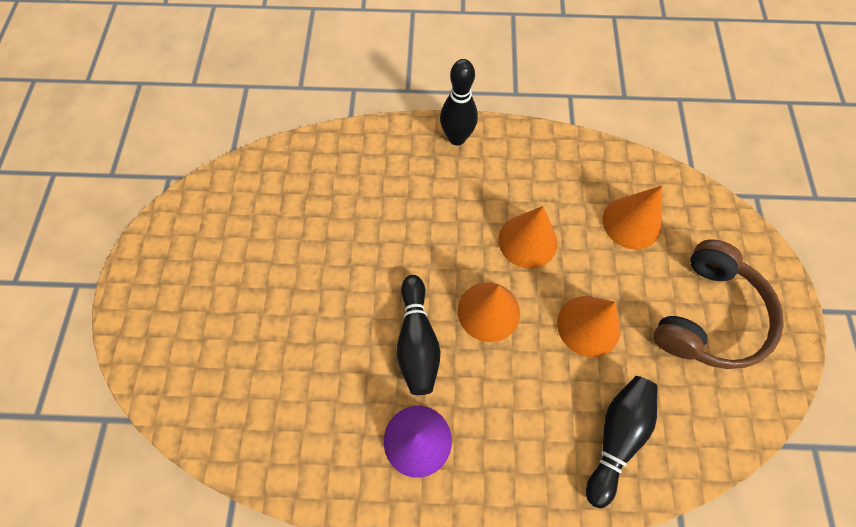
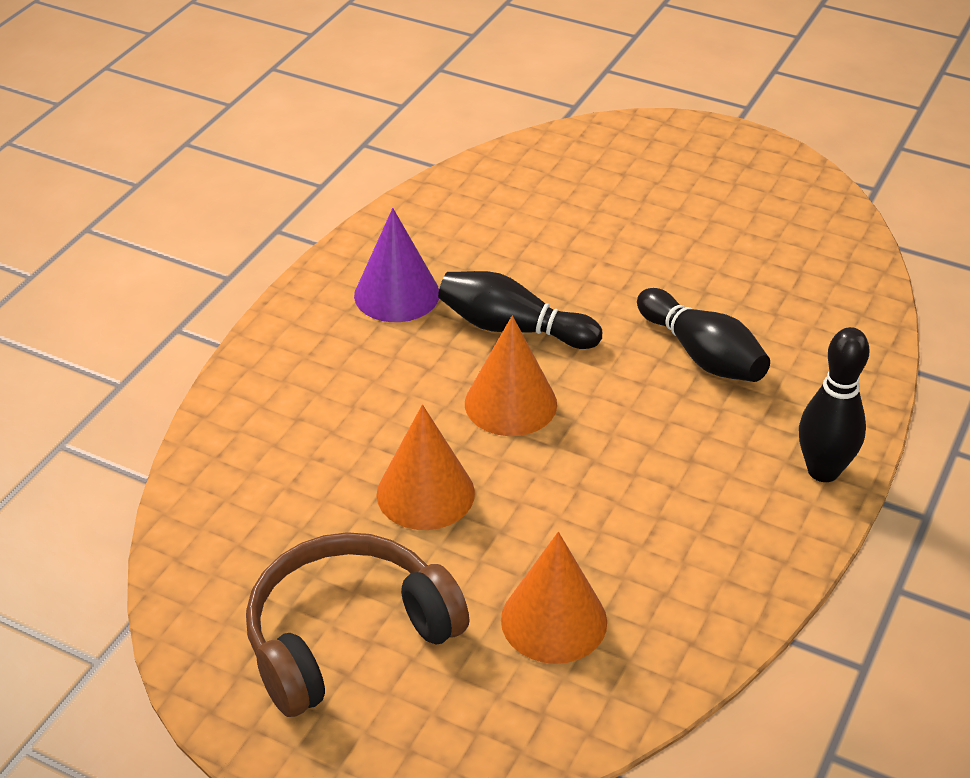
camera: 115 degrees right, 25 degrees down
(527, 241) = (592, 482): orange cone -> none
(616, 436) = (272, 457): black bowling pin -> black bowling pin (702, 355)
(708, 316) = (347, 636): brown headphones -> brown headphones turned 90 degrees clockwise

